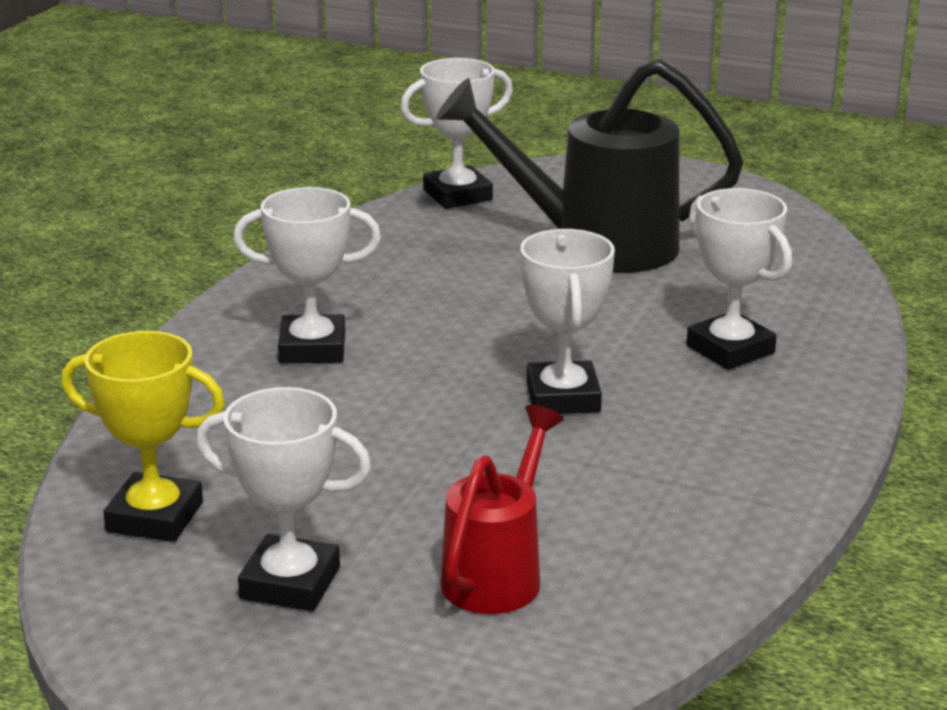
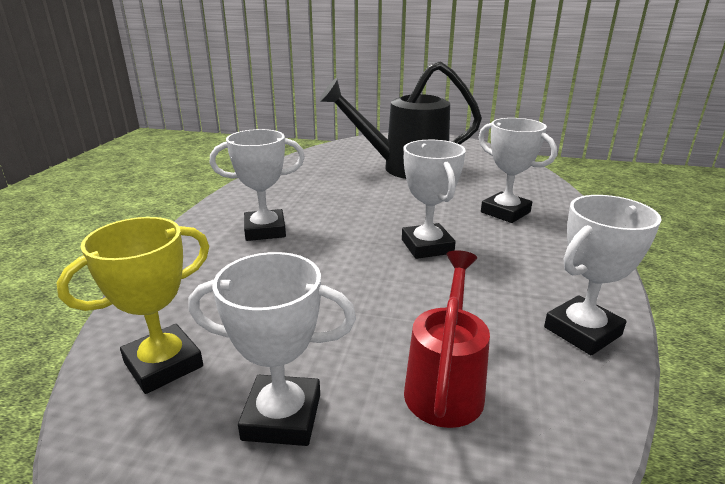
camera: 10 degrees left, 0 degrees up
(155, 517) = (163, 364): yellow trophy -> yellow trophy turned 45 degrees counterclockwise
(457, 195) = (325, 152): white trophy -> white trophy (582, 331)

